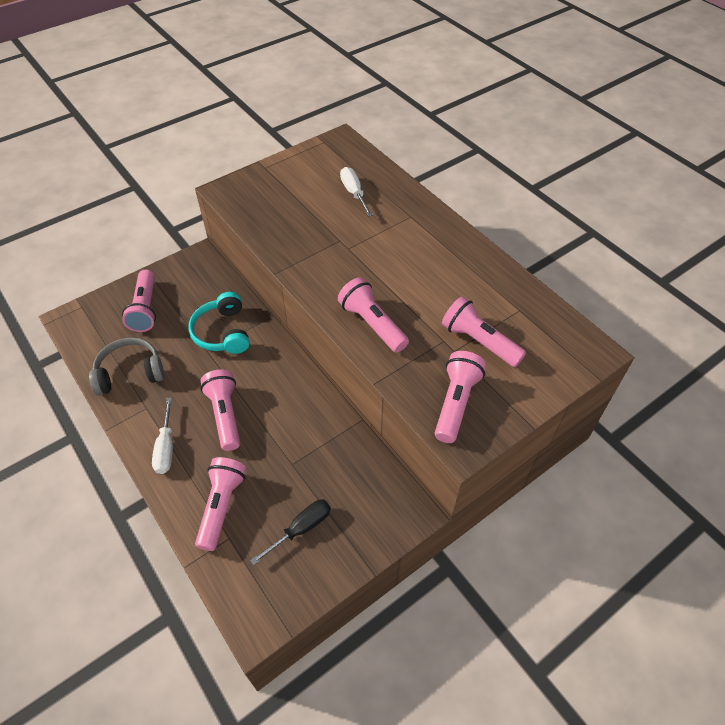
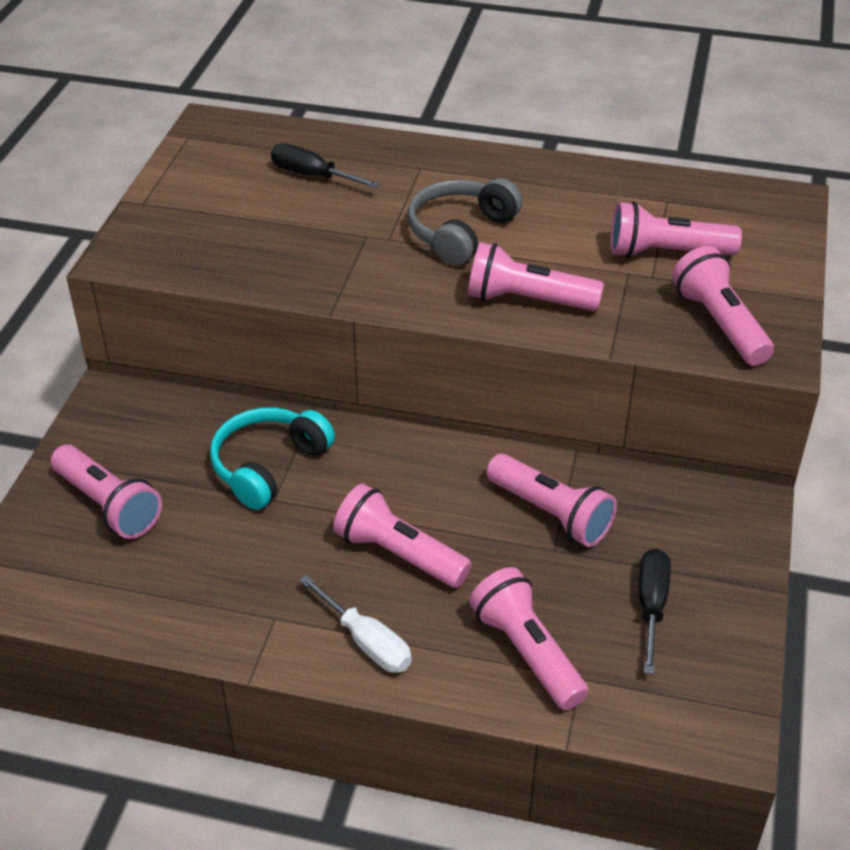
camera: 40 degrees left, 10 degrees down
(130, 372) = (192, 593): grey headphones -> grey headphones (460, 232)
(222, 332) = (268, 466): turquoise headphones -> turquoise headphones turned 90 degrees clockwise
(312, 444) = (551, 513): none -> pink flashlight
(354, 193) = (313, 176): white screwdriver -> black screwdriver

